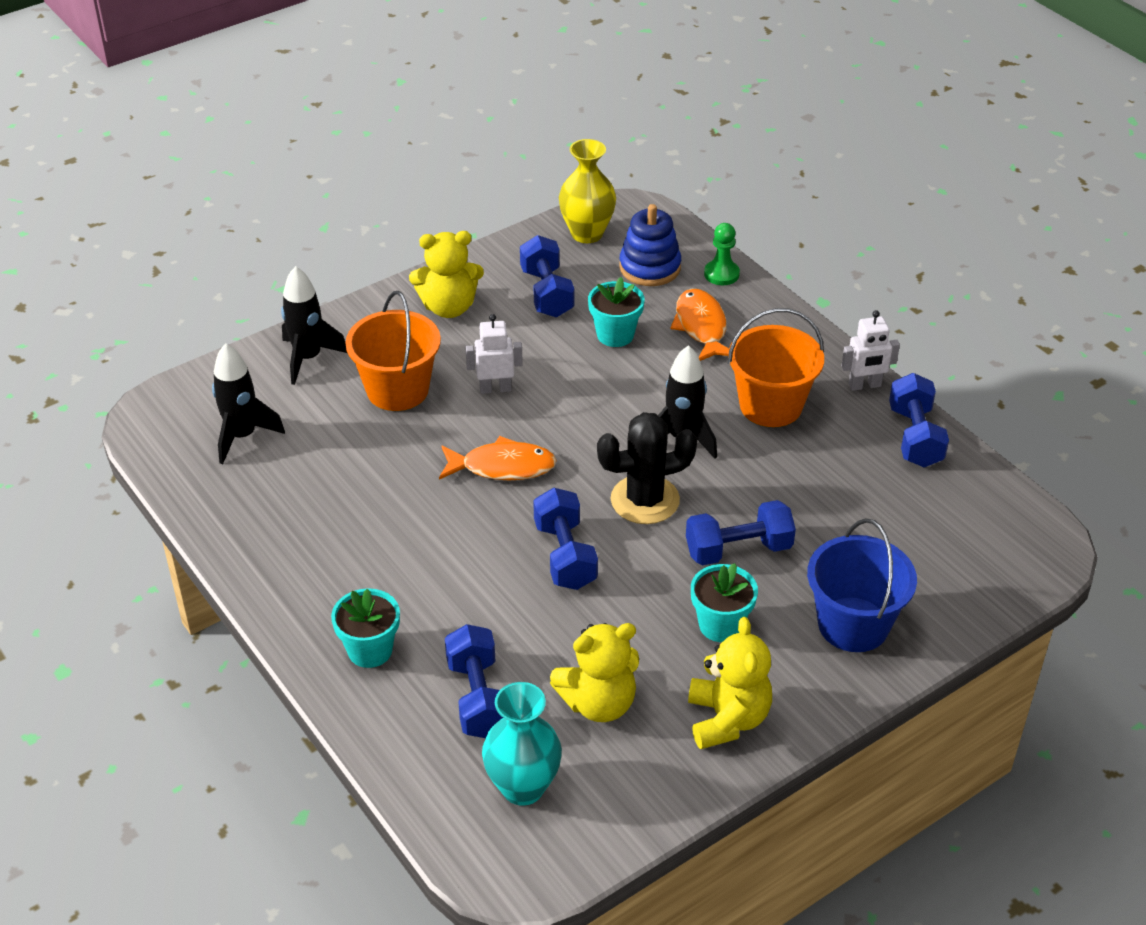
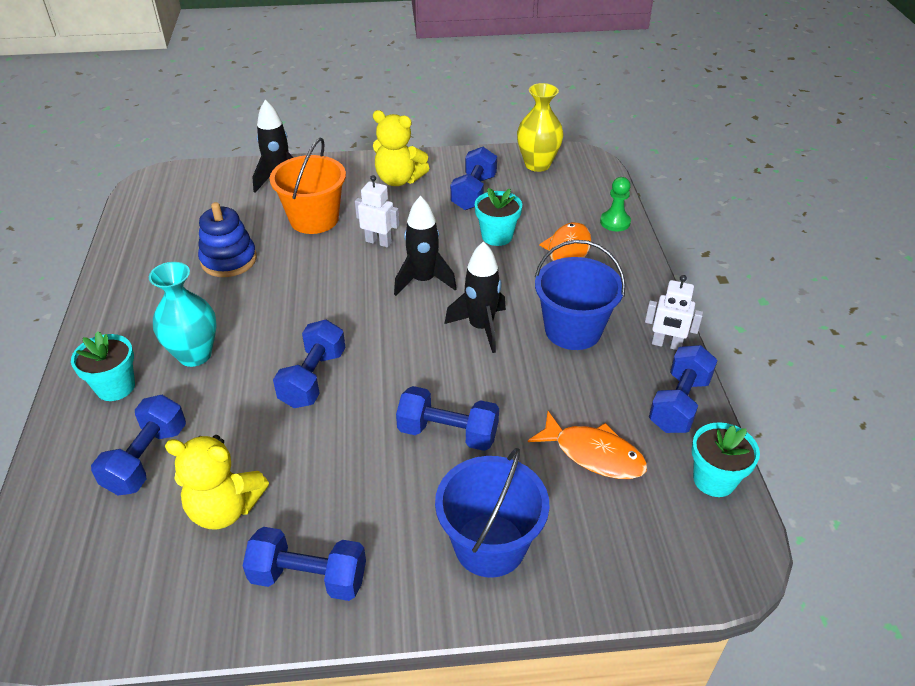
camera: 30 degrees right, 0 degrees up
(242, 436) = (191, 212): black rocket -> black rocket (423, 281)
(502, 467) = (331, 296): orange fish -> orange fish (593, 454)
(523, 787) = (103, 550): turquoise vase -> turquoise vase (194, 355)
(645, 500) = (410, 362): black cactus -> none
(650, 267) = (563, 200): blue stacking toy -> blue stacking toy (229, 260)
(720, 625) = (378, 490): turquoise flower pot -> turquoise flower pot (714, 480)
(727, 719) = (309, 577): yellow teddy bear -> blue dumbbell
(770, 405) = (573, 330): orange bucket -> blue bucket

